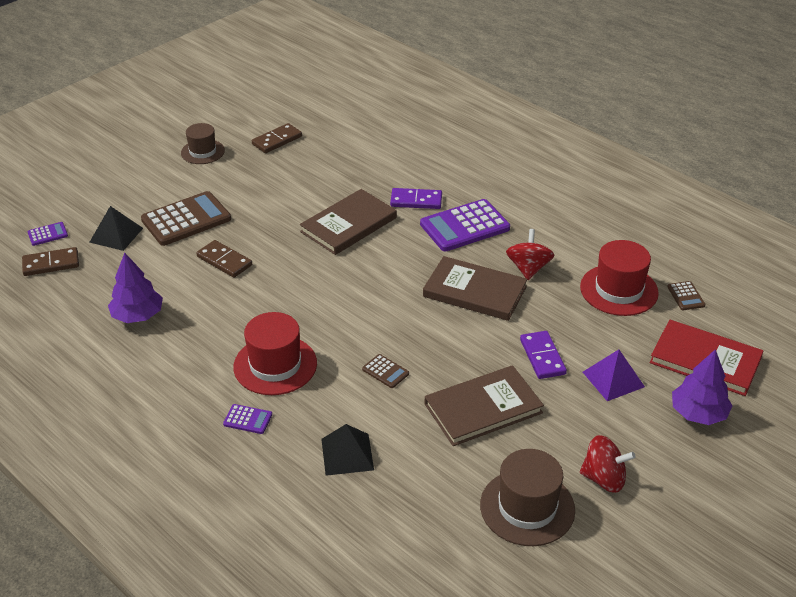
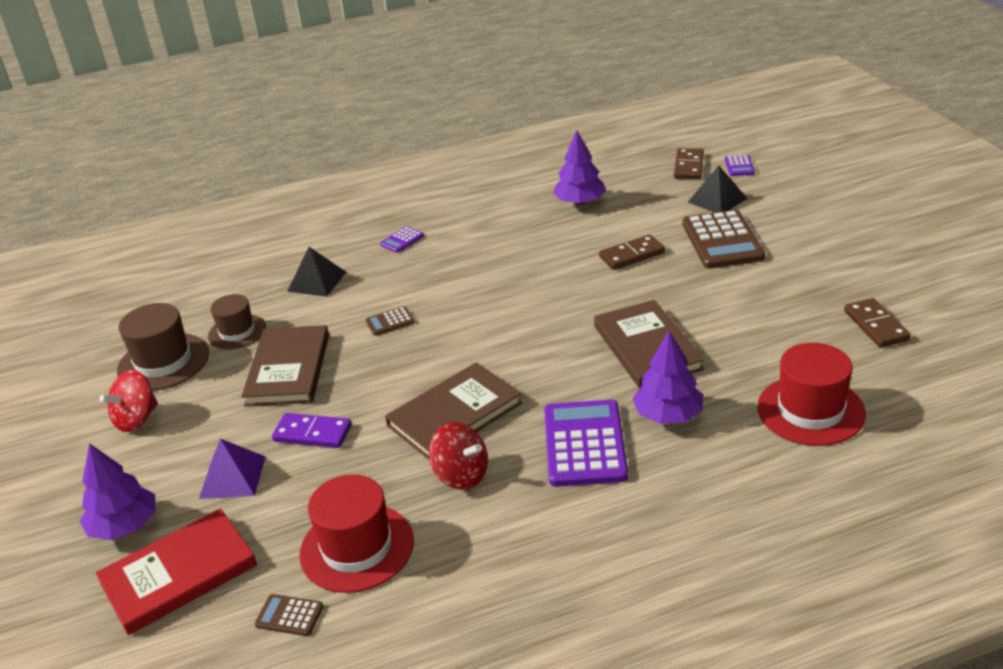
camera: 120 degrees right, 5 degrees down
(202, 152) = (866, 266): brown hat -> brown hat (237, 332)
(275, 365) = (454, 262): red hat -> red hat (810, 410)
(416, 201) = (668, 415): purple domino -> purple tree

